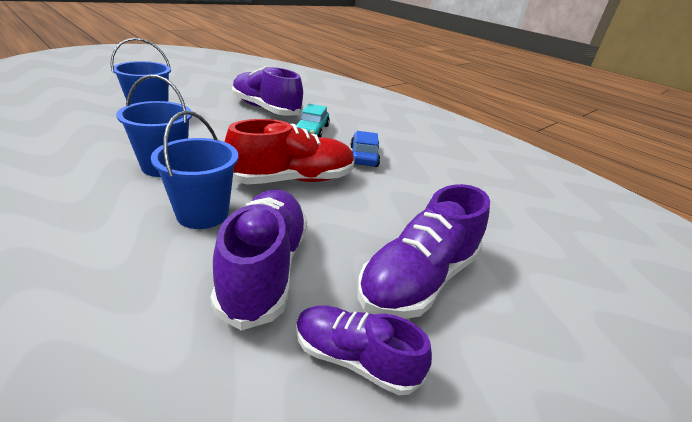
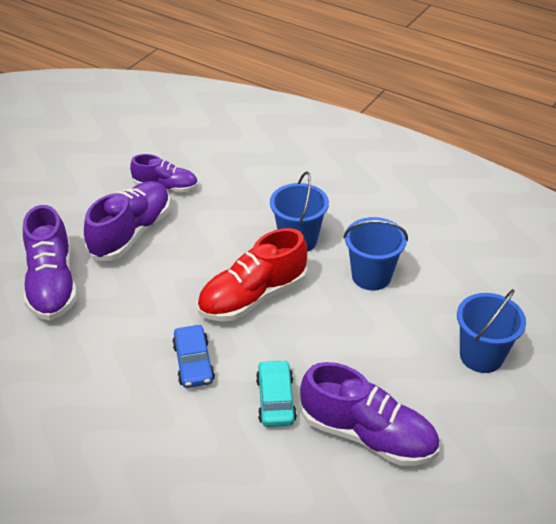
camera: 170 degrees right, 10 degrees up
(264, 268) = (231, 215): purple shoe -> purple shoe (52, 284)

